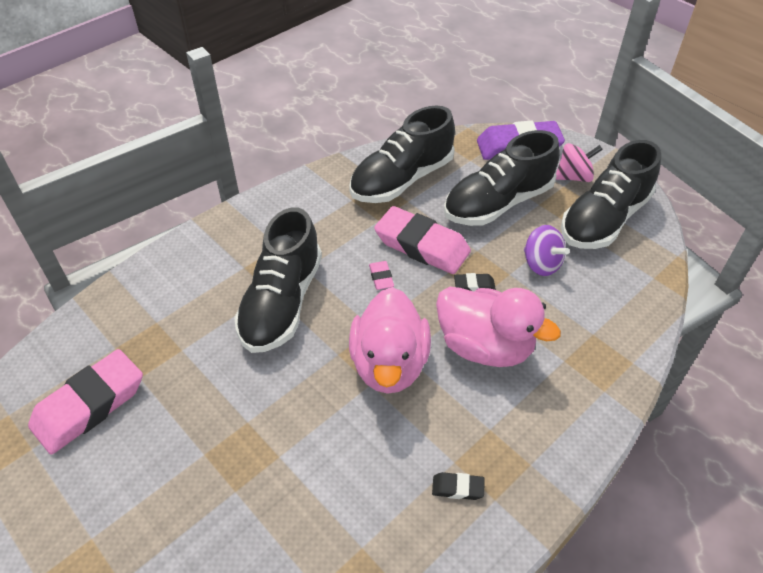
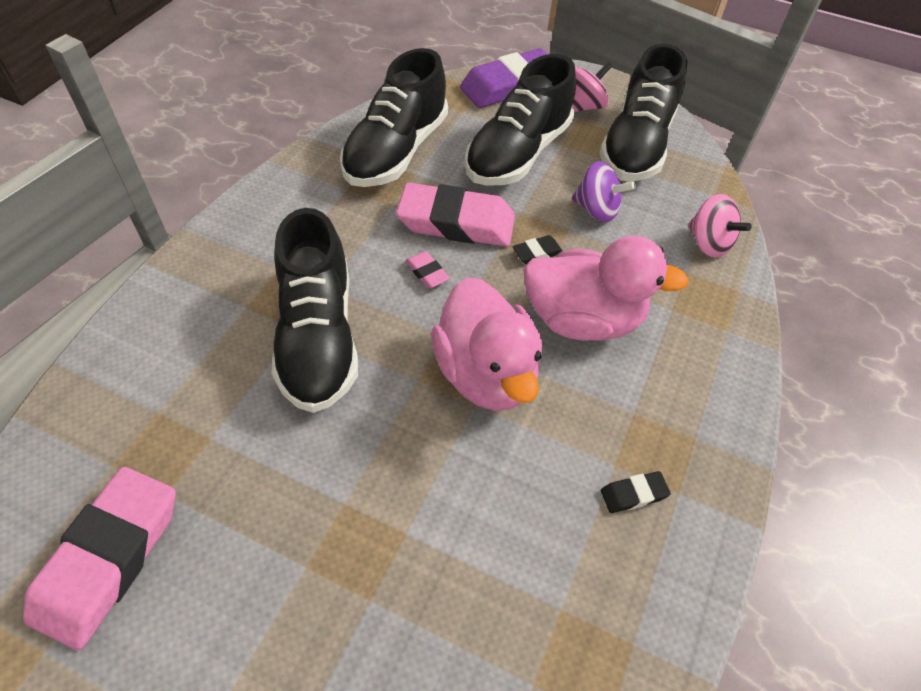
camera: 25 degrees left, 5 degrees up
(625, 316) = (708, 243): none -> pink spinning top

